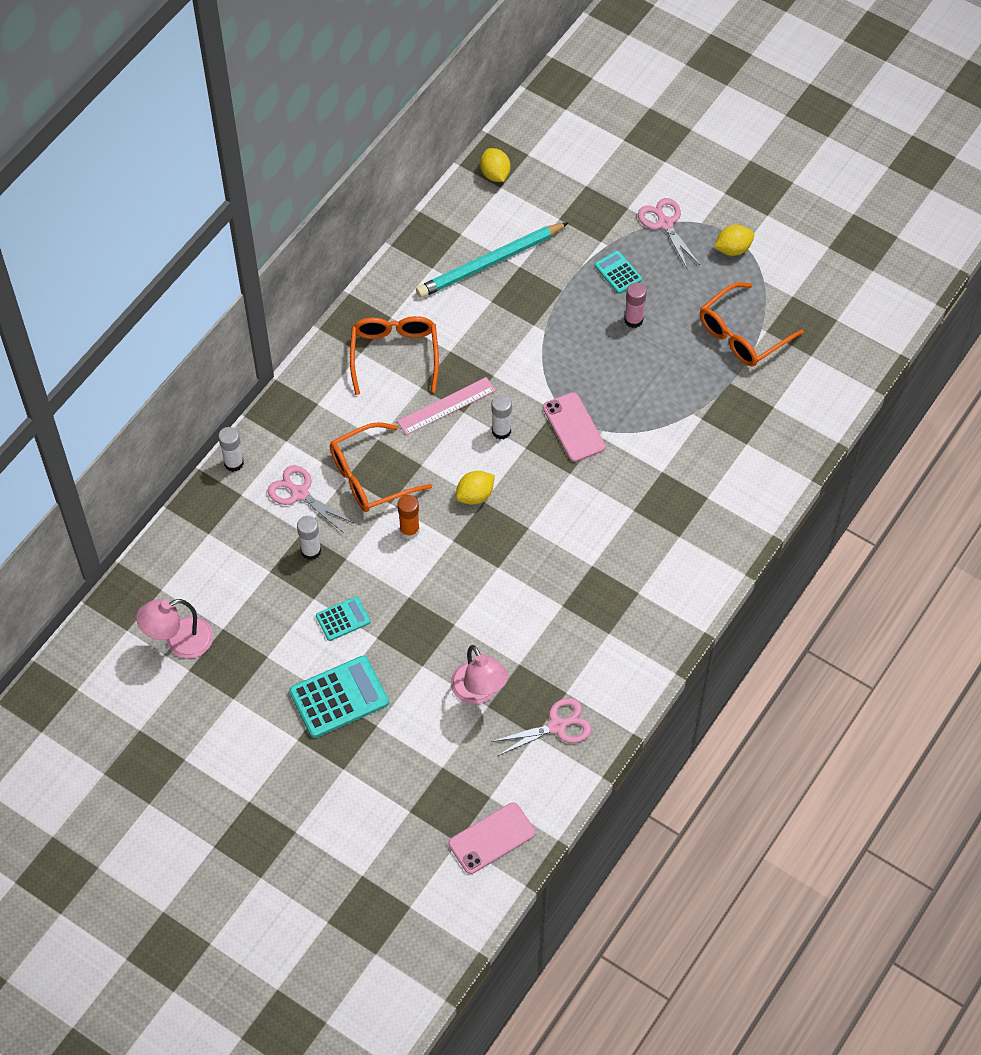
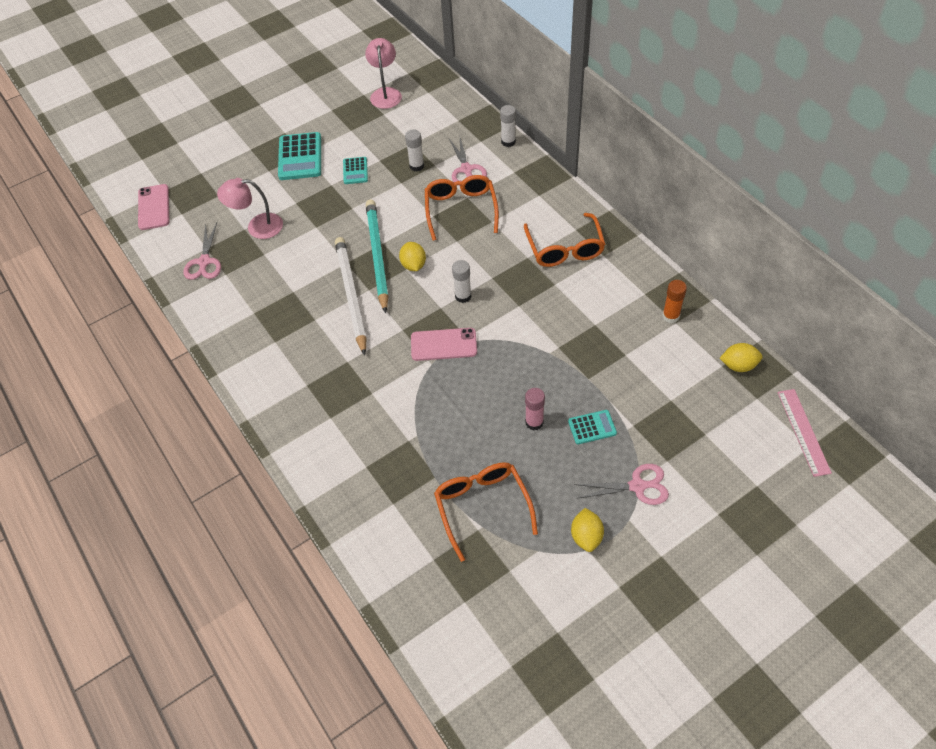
camera: 115 degrees right, 5 degrees down
(299, 493) = (466, 170): pink scissors -> pink scissors turned 105 degrees clockwise
(394, 355) = (565, 249): orange glasses -> orange glasses turned 60 degrees clockwise
(409, 530) = (404, 221): orange glue stick -> orange glue stick (670, 316)
(446, 406) = (502, 268): pink ruler -> pink ruler (803, 431)
(490, 262) = (636, 334): turquoise pencil -> turquoise pencil (377, 256)
(544, 541) = (351, 295): none -> white pencil

